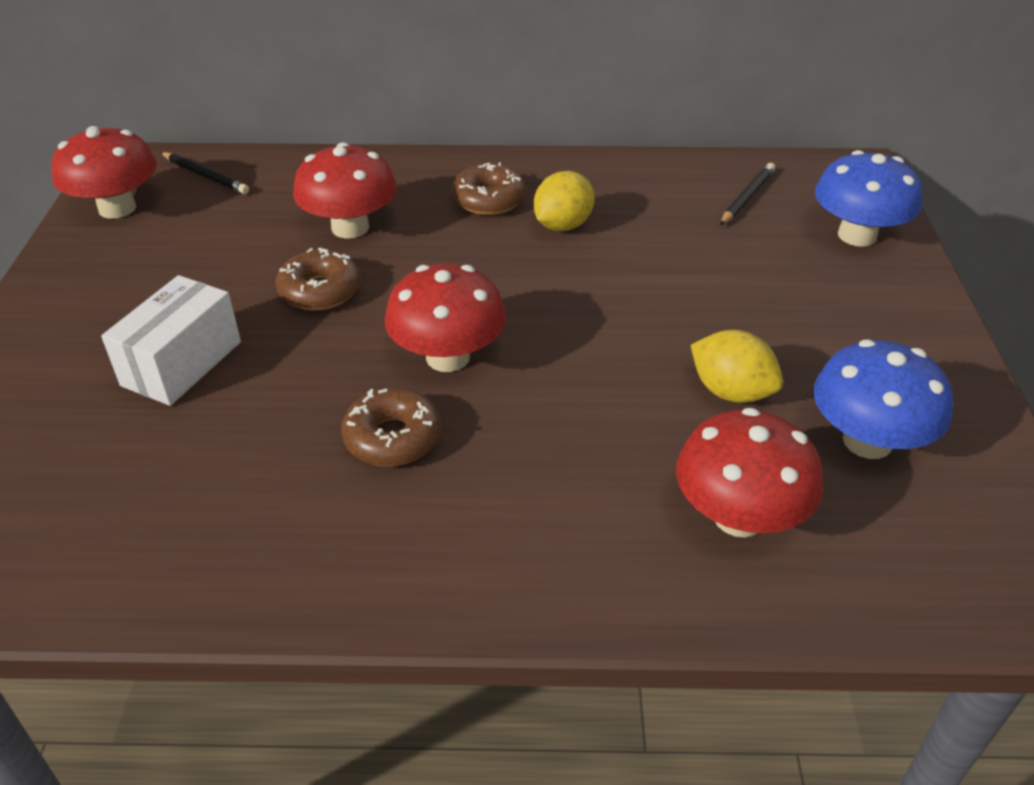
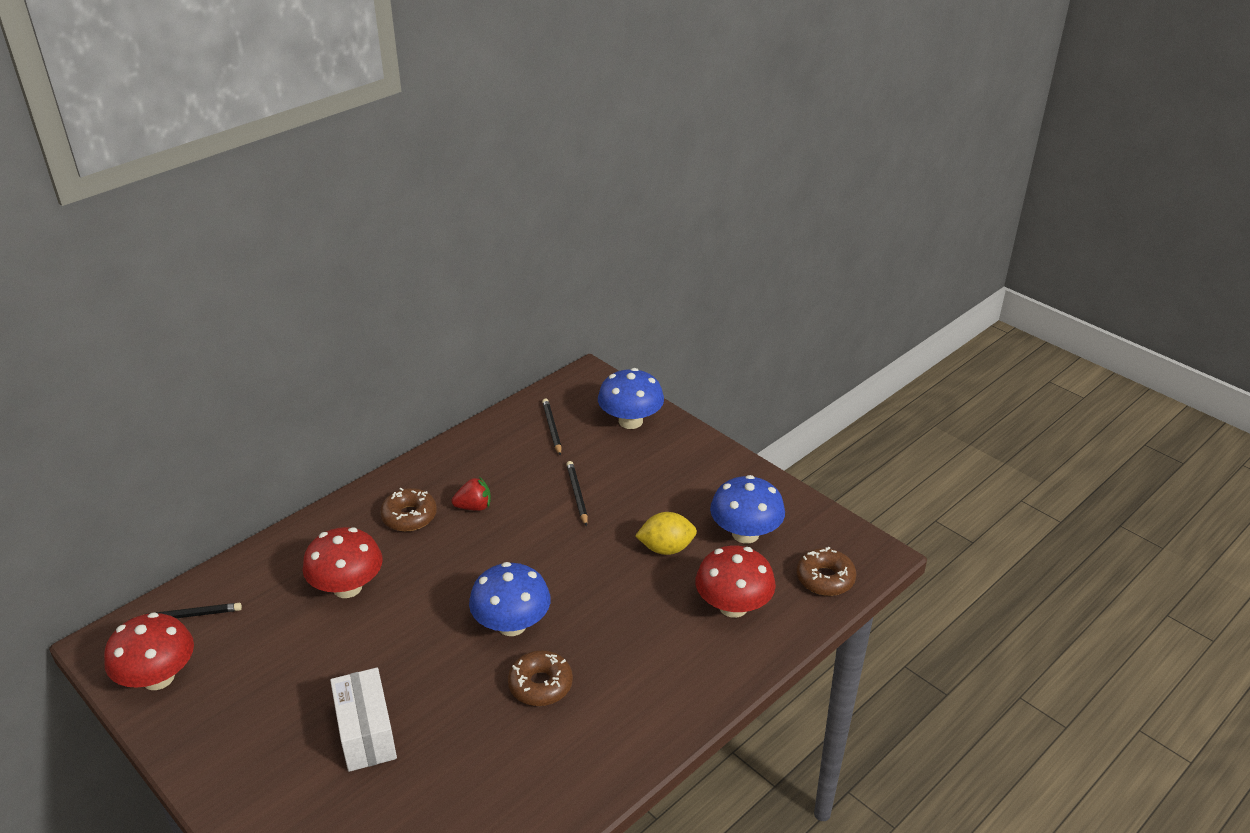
camera: 45 degrees left, 5 degrees down
(320, 291) = (386, 637): brown donut -> brown donut (825, 578)
(448, 357) = (512, 624): red mushroom -> blue mushroom
(562, 225) = (474, 507): yellow lemon -> red strawberry
(692, 274) = (577, 494): none -> black pencil

